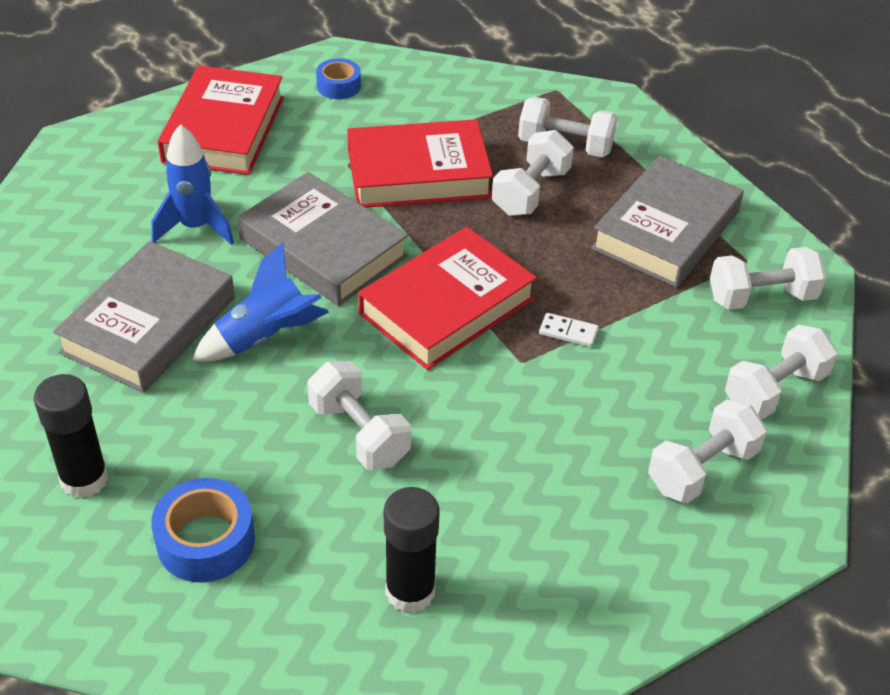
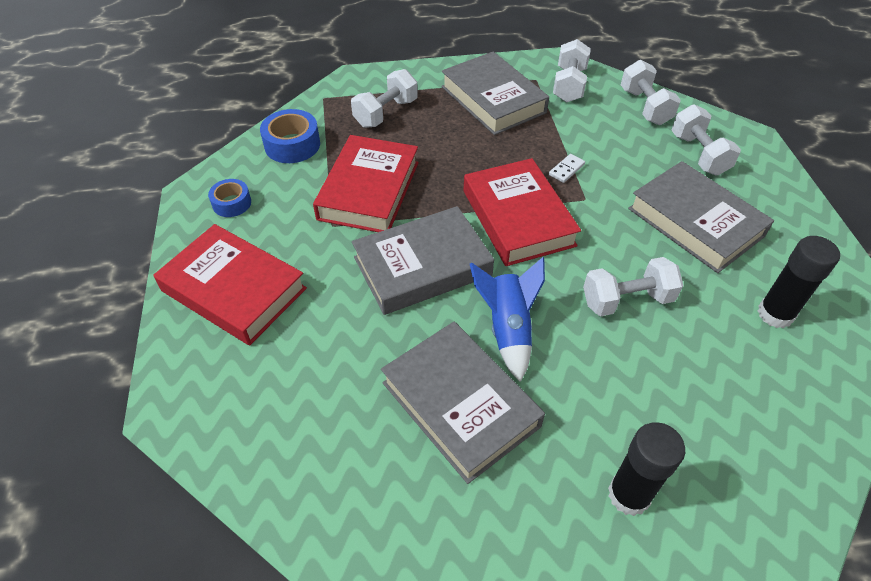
camera: 65 degrees left, 5 degrees up
(195, 227) = (352, 341): blue rocket -> none
(206, 541) = (712, 421): blue tape -> blue tape (292, 145)
(531, 192) = (423, 143): white dumbbell -> none
(544, 484) = (695, 222): none -> grey book

